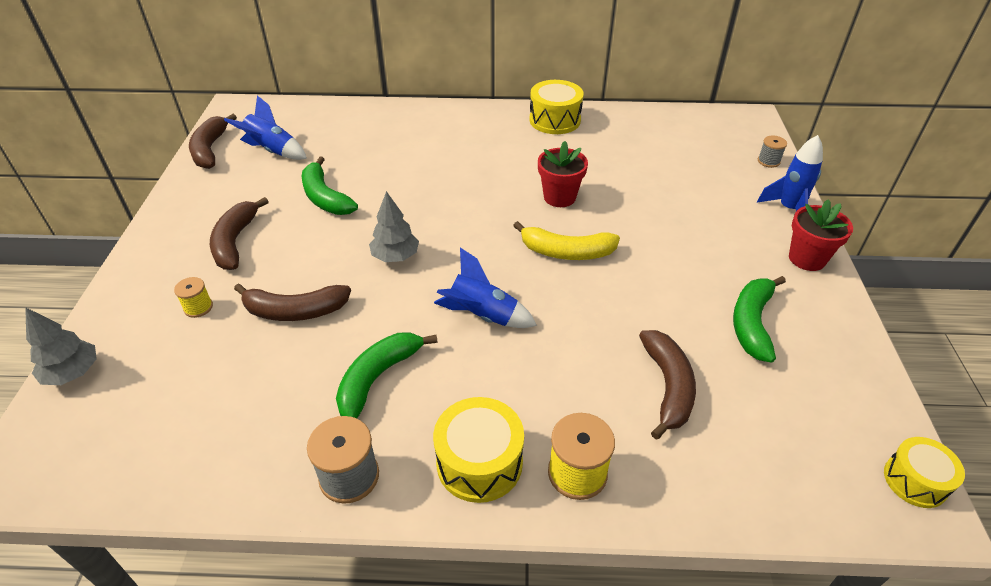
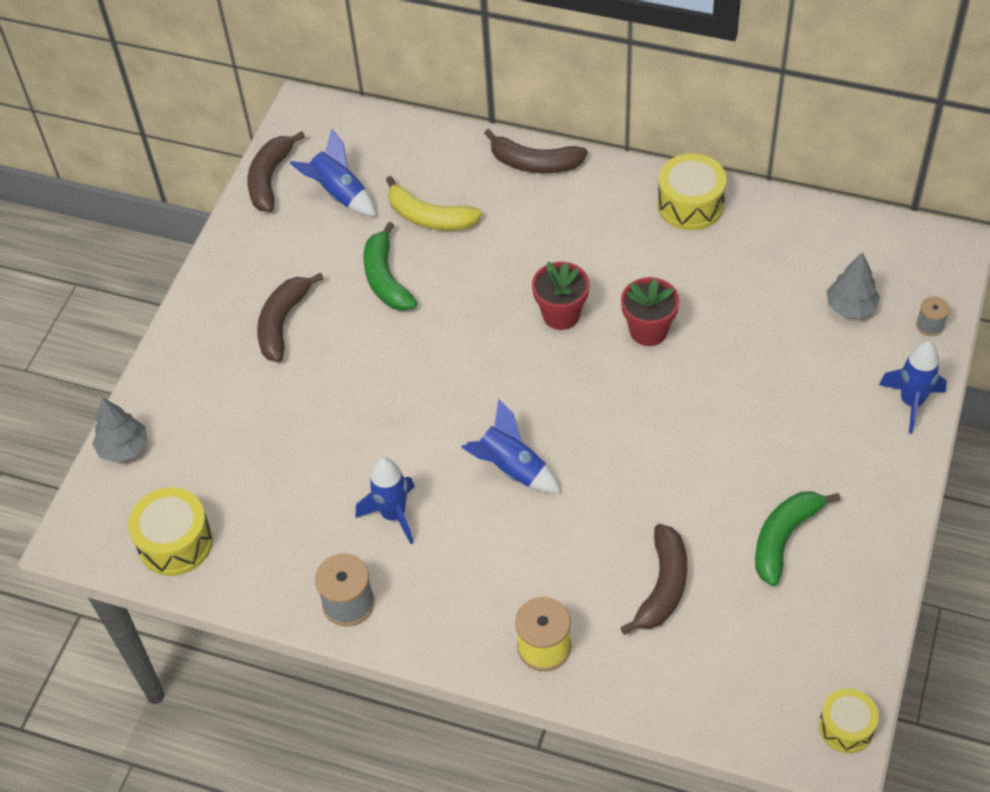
camera: 20 degrees right, 10 degrees up
(198, 307) = (239, 399): yellow spool -> none
(295, 311) = (330, 423): brown banana -> brown banana (534, 163)
(378, 378) = (393, 515): green banana -> blue rocket
(395, 256) = (443, 376): grey tree -> grey tree (851, 307)
(479, 462) = (462, 617): yellow drum -> yellow drum (175, 542)
(566, 252) = (627, 408): yellow banana -> yellow banana (429, 217)
(807, 258) = (891, 474): red flower pot -> red flower pot (561, 315)

